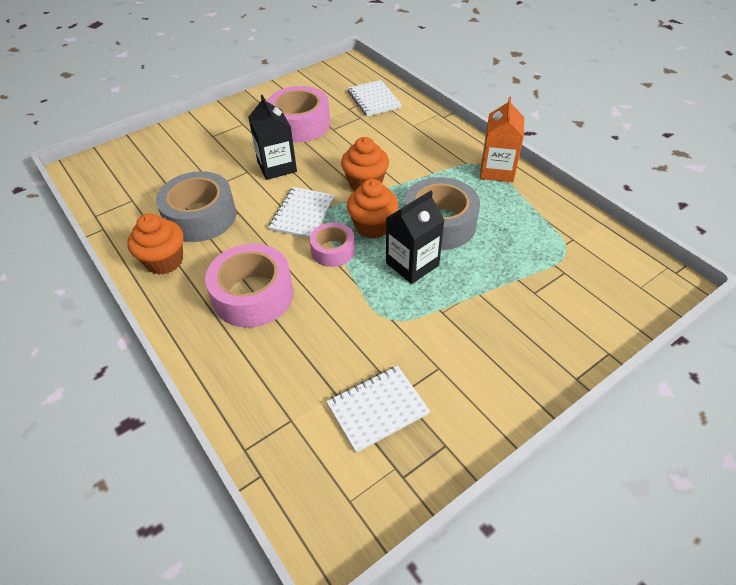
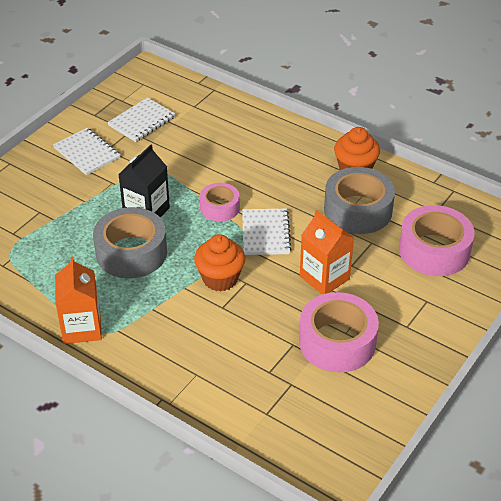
camera: 160 degrees right, 5 degrees down
(253, 295) = (264, 162): pink tape -> pink tape (434, 250)
(277, 166) = (324, 277): black carton -> orange carton
(372, 226) = (194, 236): orange cupcake -> none
(374, 100) = (265, 409): white notebook -> white notebook (87, 153)

